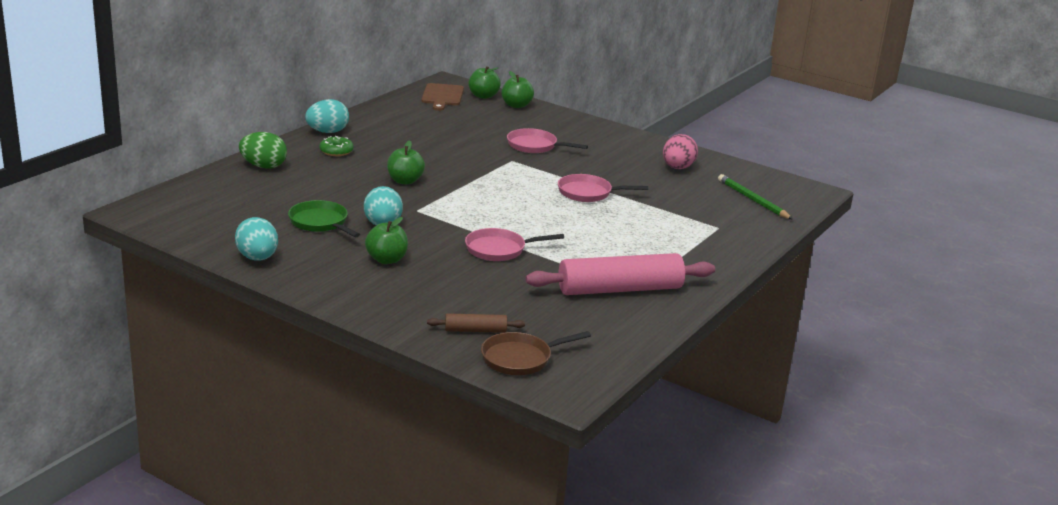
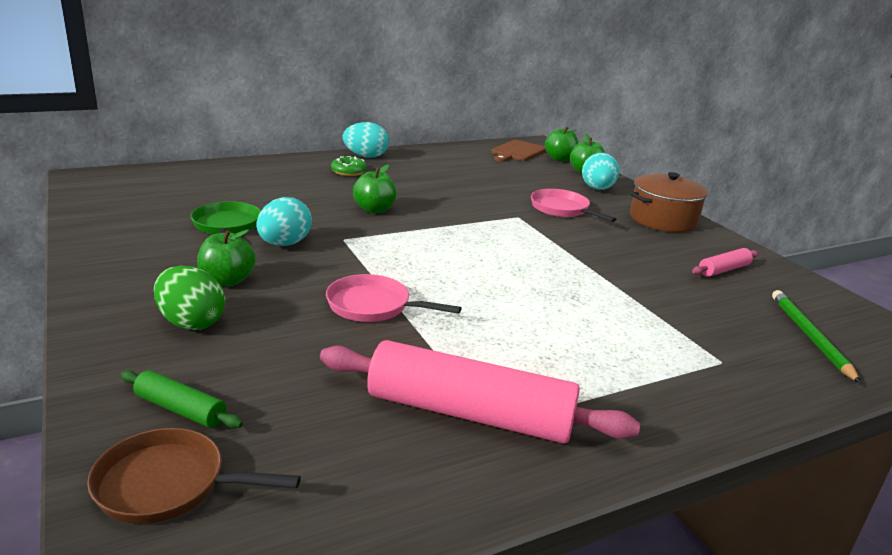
camera: 30 degrees right, 0 degrees up
(257, 258) = (106, 243): turquoise egg -> turquoise egg (597, 189)
(263, 166) = (263, 169): green egg -> green egg (191, 322)
(475, 330) = (180, 409): brown rolling pin -> green rolling pin
(588, 193) = (571, 270): pink pan -> none
(610, 137) = (663, 220): none -> brown pot
(677, 168) = (724, 270): pink egg -> pink rolling pin

